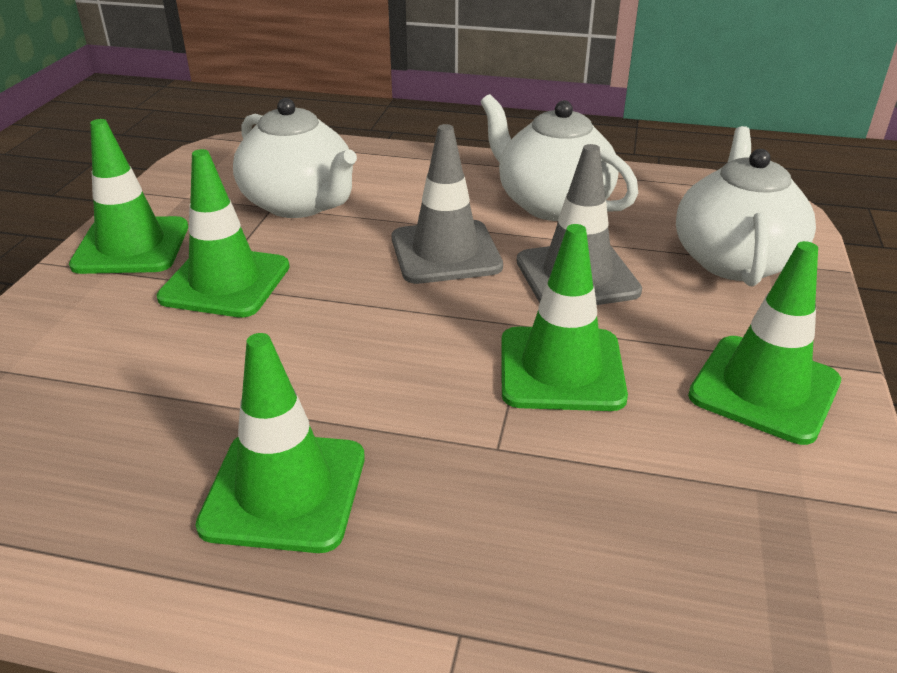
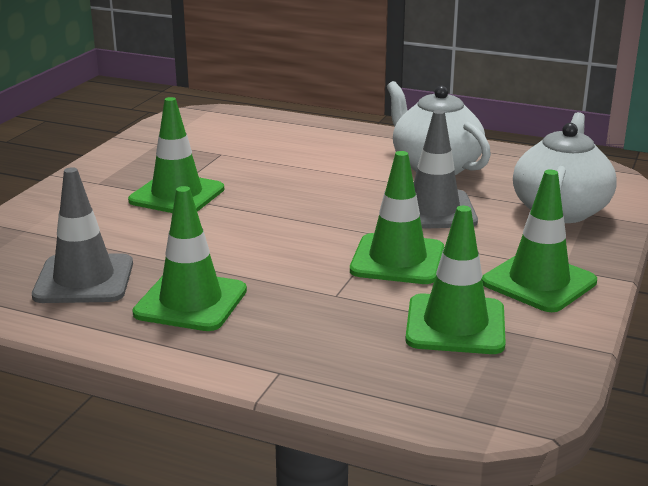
camera: 10 degrees right, 10 degrees down
(131, 246) = (115, 170): green traffic cone -> green traffic cone (455, 325)
(300, 204) = (242, 153): white teapot -> none
(445, 252) = (341, 190): grey traffic cone -> grey traffic cone (84, 280)

